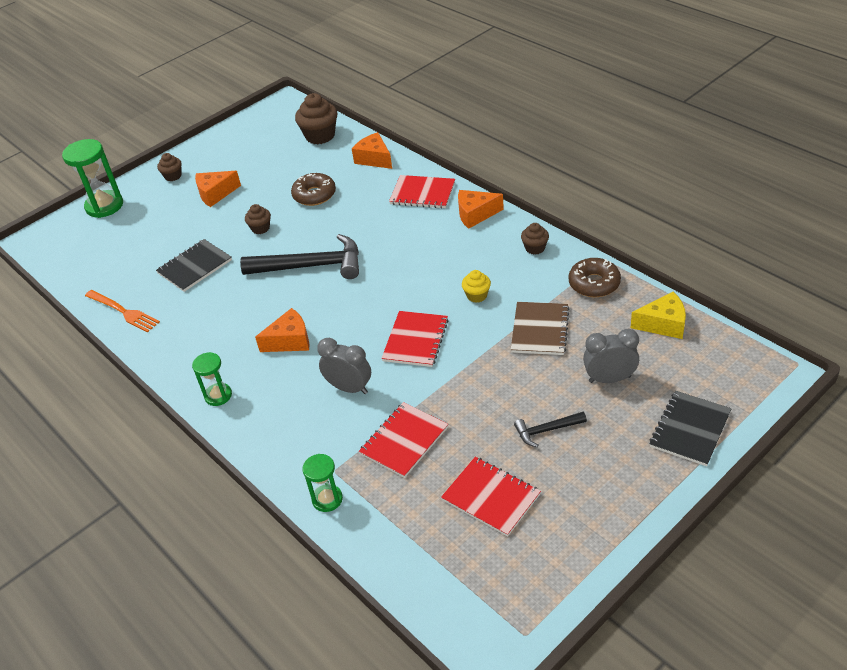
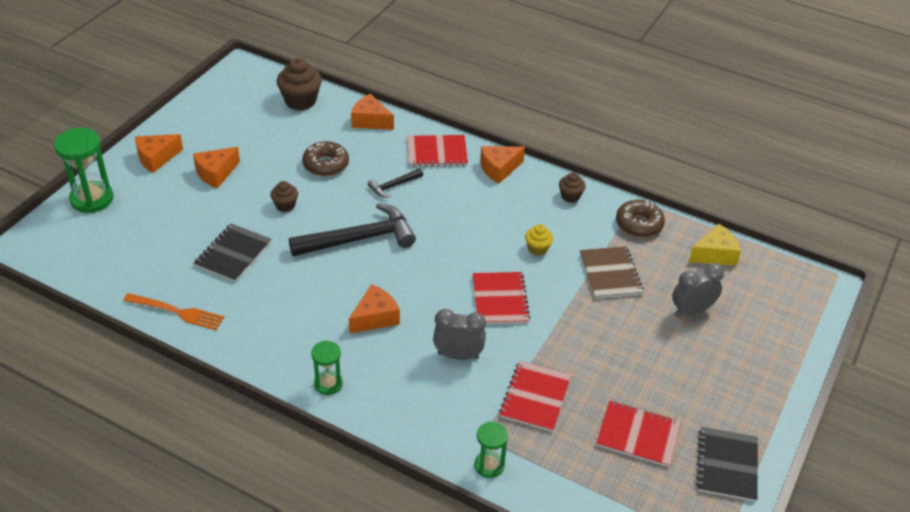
camera: 25 degrees left, 0 degrees up
(173, 176) = (156, 158): brown cupcake -> orange cheese
(546, 430) = (658, 366): black hammer -> black hammer (393, 186)
(690, 429) = (777, 345): black notebook -> black notebook (727, 465)

